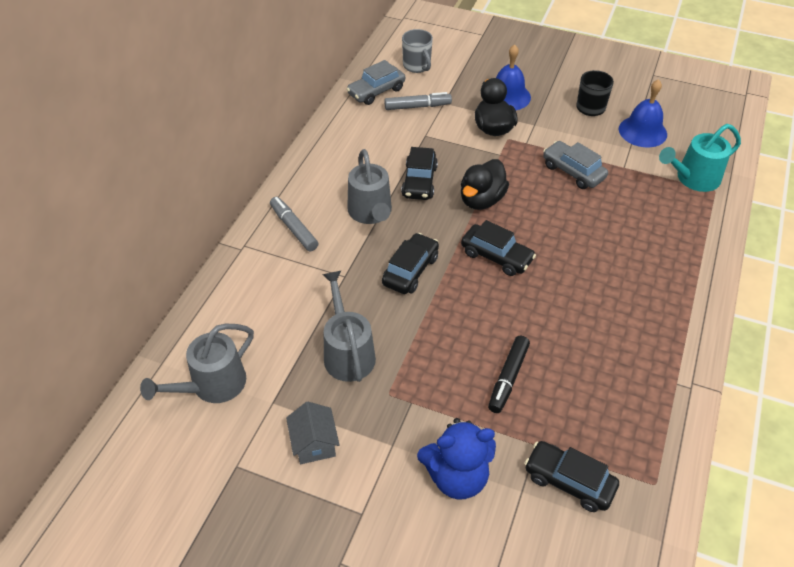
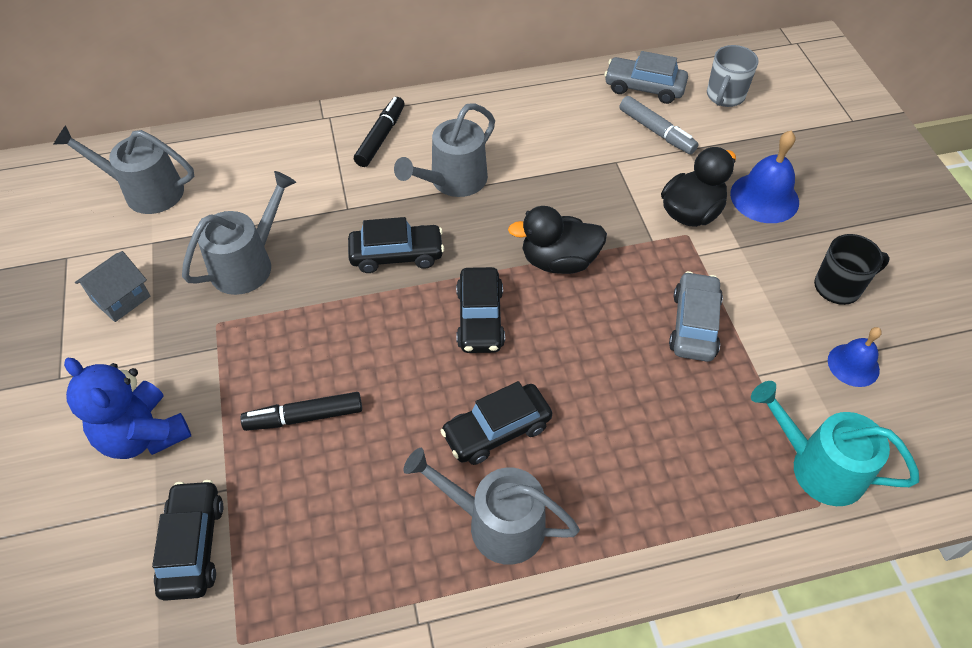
camera: 55 degrees right, 5 degrees up
(294, 228) = (381, 137): grey marker -> black marker
(419, 182) = (536, 194): black car -> black car (497, 430)
(642, 131) = (853, 365): blue bell -> blue bell, size x0.65
(648, 321) = (497, 523): none -> grey watering can

